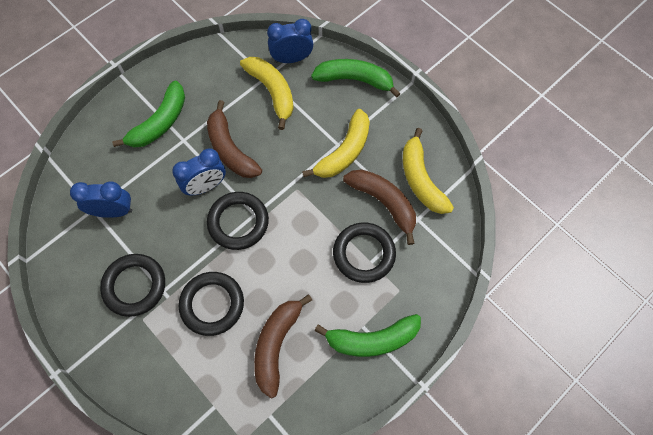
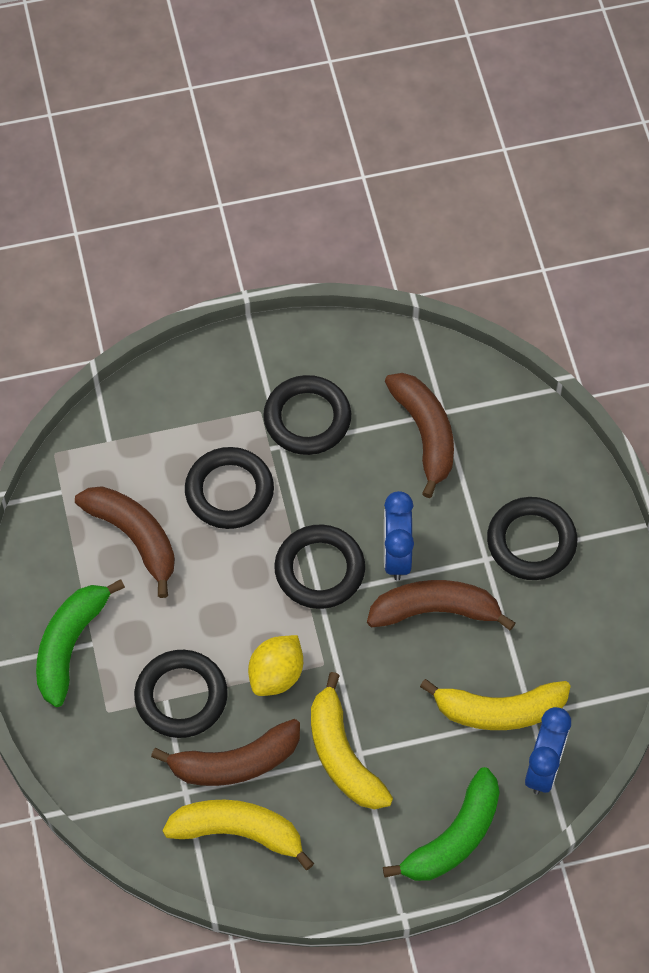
camera: 120 degrees right, 5 degrees down
(113, 211) = (425, 434): blue clock -> brown banana
(160, 123) = (531, 542): green banana -> black ring
(318, 210) = (276, 675): none -> yellow lemon

